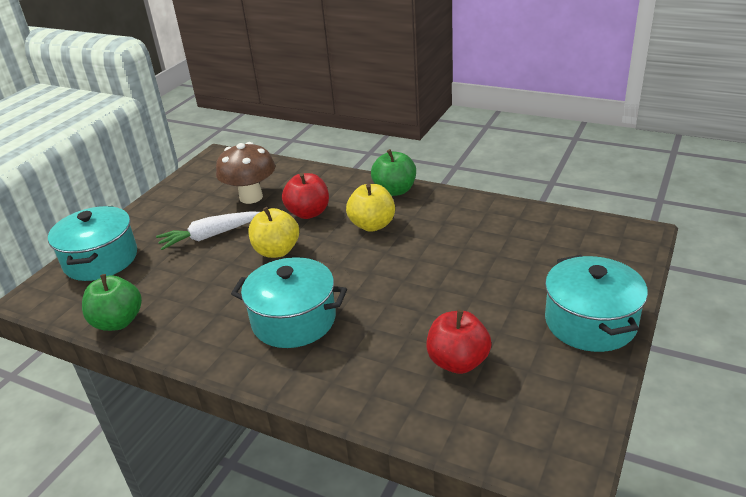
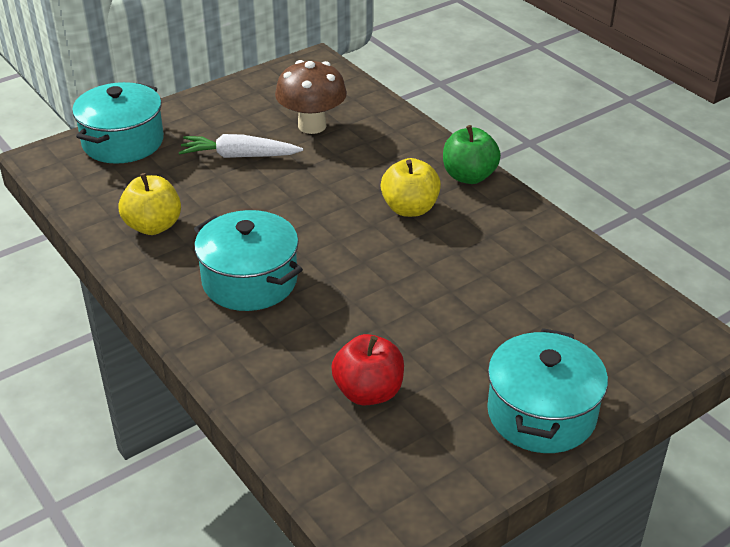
camera: 25 degrees right, 5 degrees up
(118, 322) = (96, 214): green apple -> none
(277, 251) = (290, 199): yellow apple -> yellow apple (153, 226)
(308, 213) = (355, 168): red apple -> none

